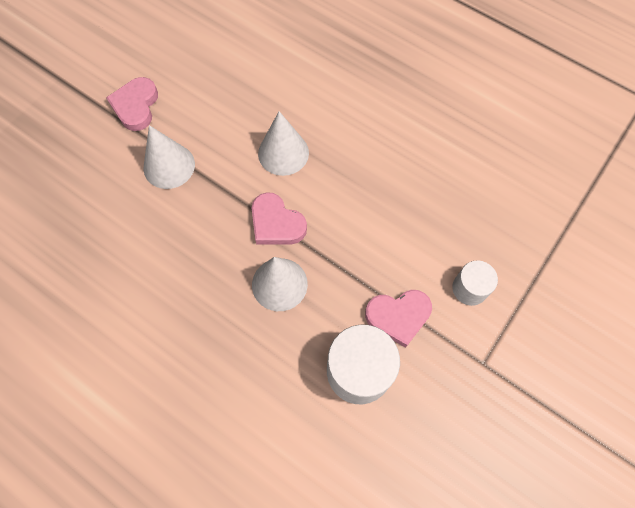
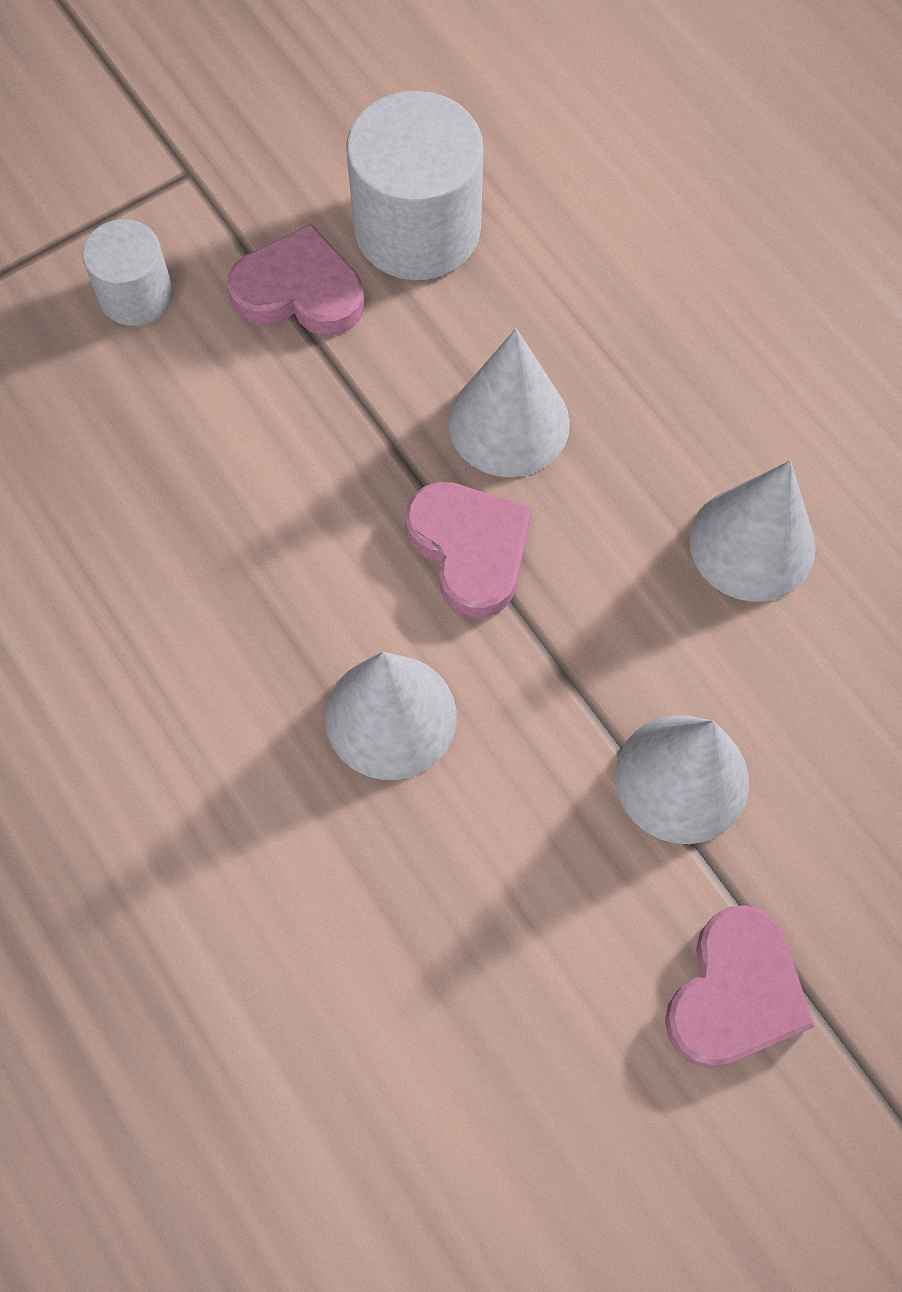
camera: 160 degrees left, 0 degrees up
(160, 264) = (752, 543): none -> white cone

